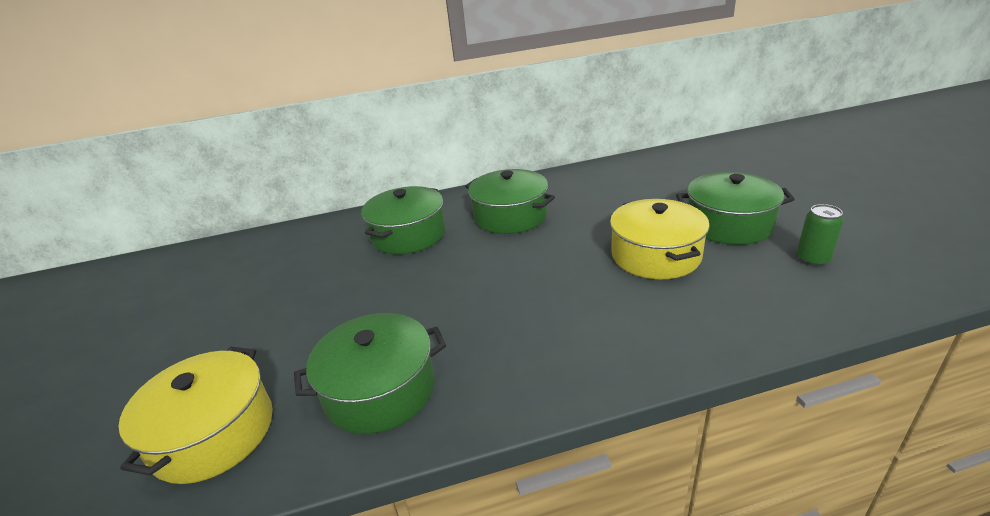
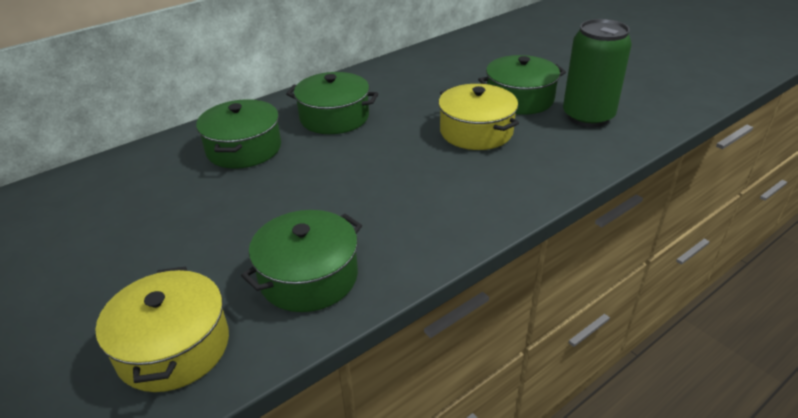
camera: 25 degrees left, 5 degrees up
(812, 259) = (588, 116): green can -> green can, size x2.15

